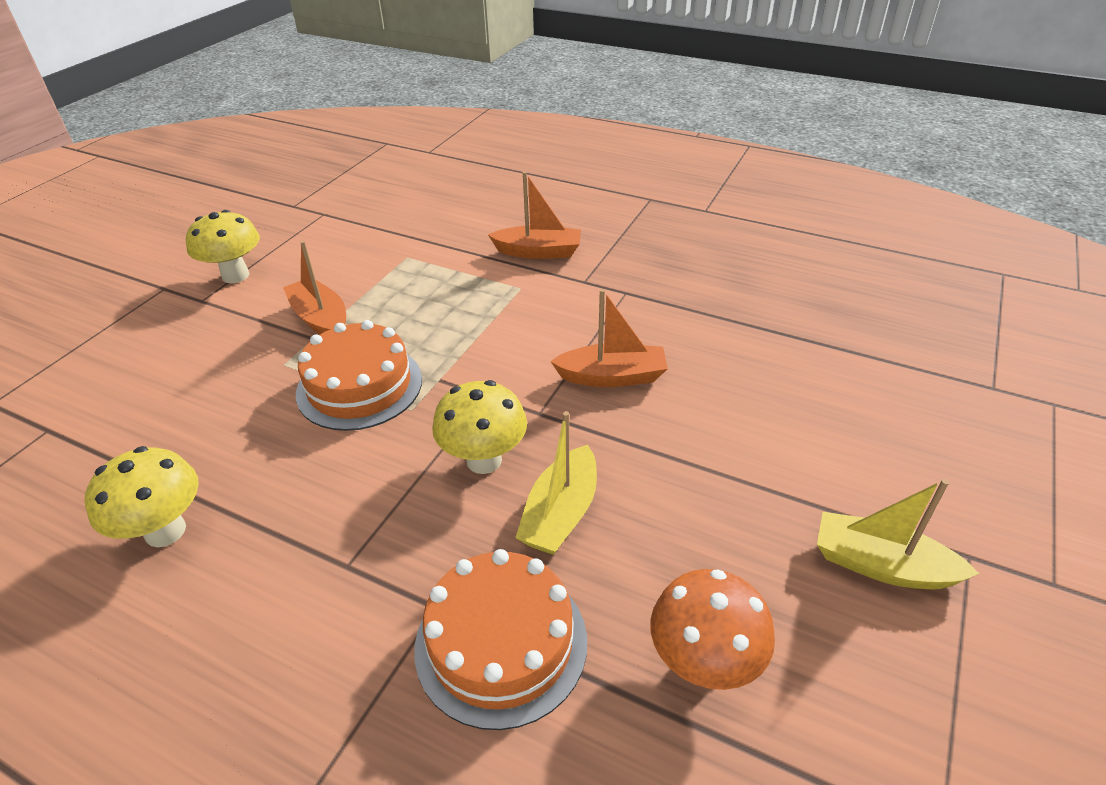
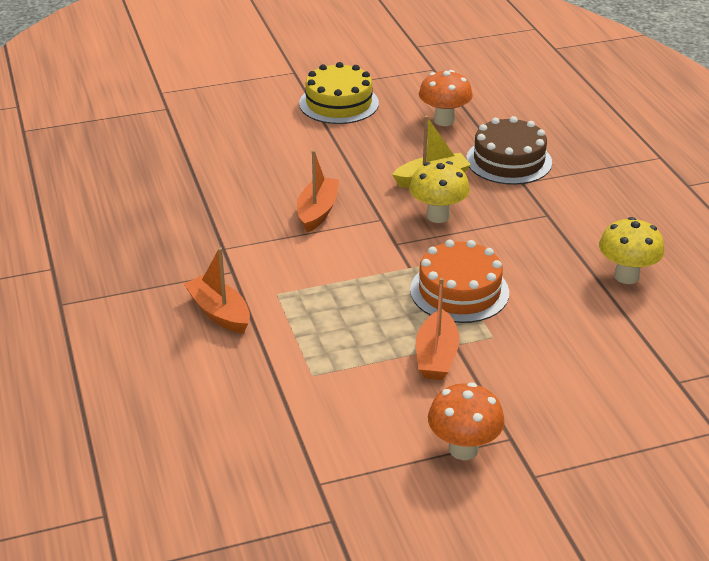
camera: 135 degrees left, 5 degrees down
(235, 275) = (463, 449): yellow mushroom -> orange mushroom
(501, 643) = (509, 161): orange cake -> brown cake
(612, 376) = (317, 212): orange boat -> orange boat turned 60 degrees clockwise
(881, 565) = (339, 103): yellow boat -> yellow cake

